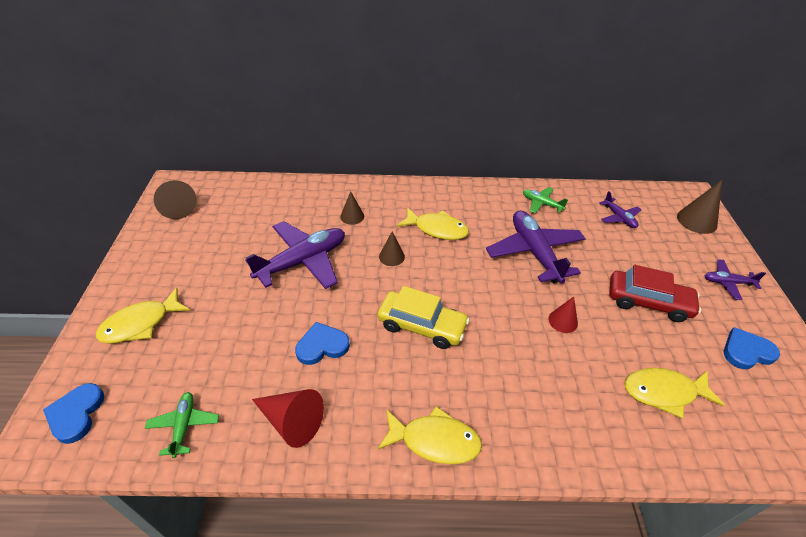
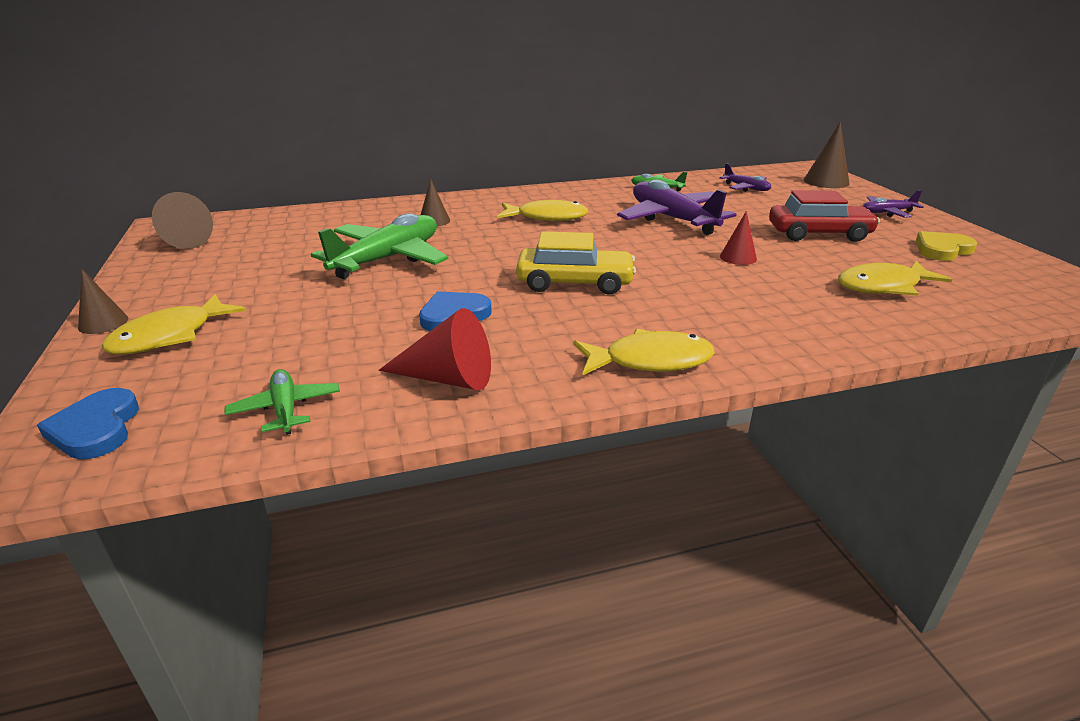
camera: 15 degrees left, 15 degrees down
(302, 261) = (388, 259): purple plane -> green plane
(391, 256) = (503, 241): brown cone -> brown cone (103, 323)
(746, 351) = (942, 250): blue heart -> yellow heart

